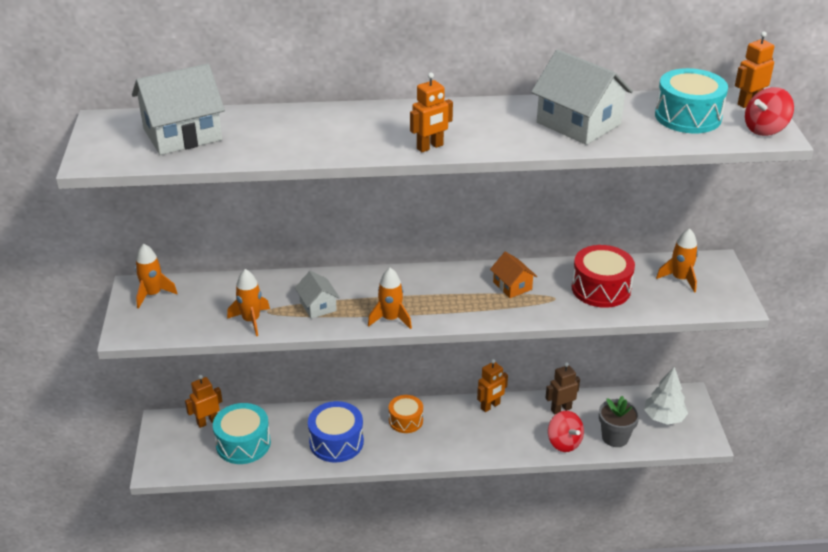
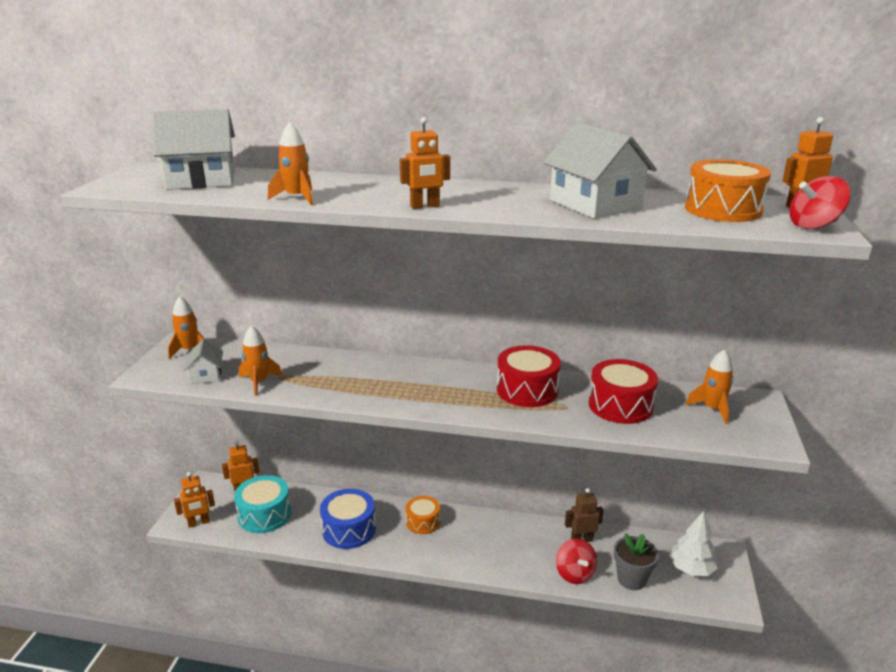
camera: 15 degrees right, 10 degrees down
(318, 306) = (327, 380): white house -> white house (206, 375)
(390, 319) = (390, 400): orange rocket -> orange rocket (297, 198)
(490, 406) = (510, 524): orange robot -> orange robot (199, 523)
(512, 286) = (527, 390): orange house -> red drum
(688, 116) = (723, 210): turquoise drum -> orange drum

